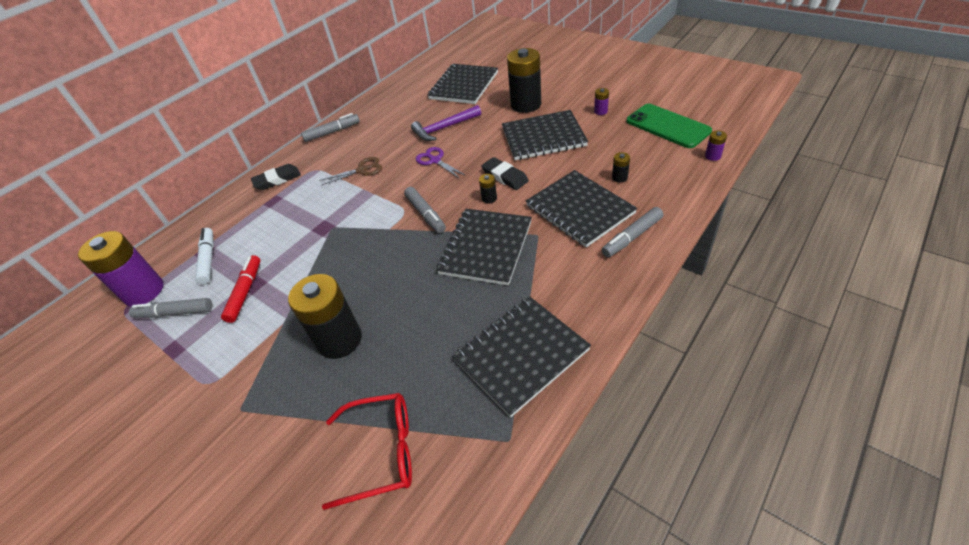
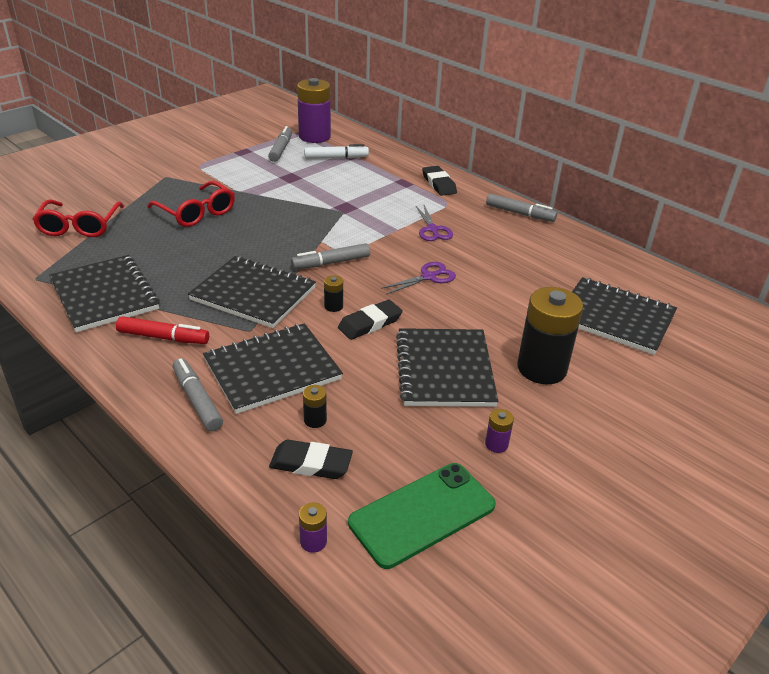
camera: 90 degrees right, 10 degrees down
(245, 292) = (283, 174): red marker -> red marker (163, 337)
(332, 132) = (520, 214): grey marker -> grey marker turned 45 degrees counterclockwise
(339, 340) = (197, 213): black battery -> red glasses
(362, 170) = (432, 230): brown scissors -> purple scissors
(444, 128) = (500, 290): purple hammer -> none
(657, 170) = (311, 463): none -> black eraser

